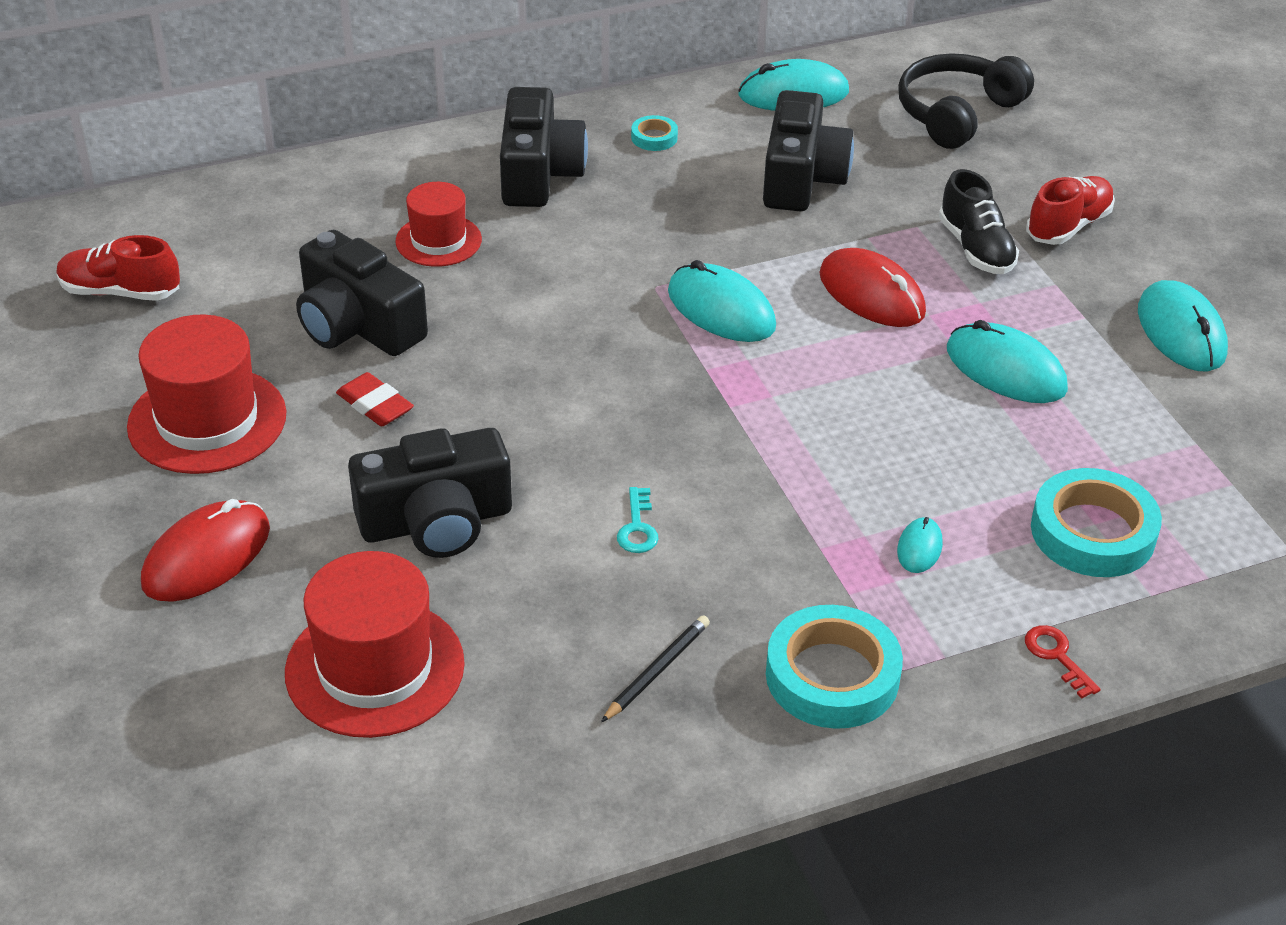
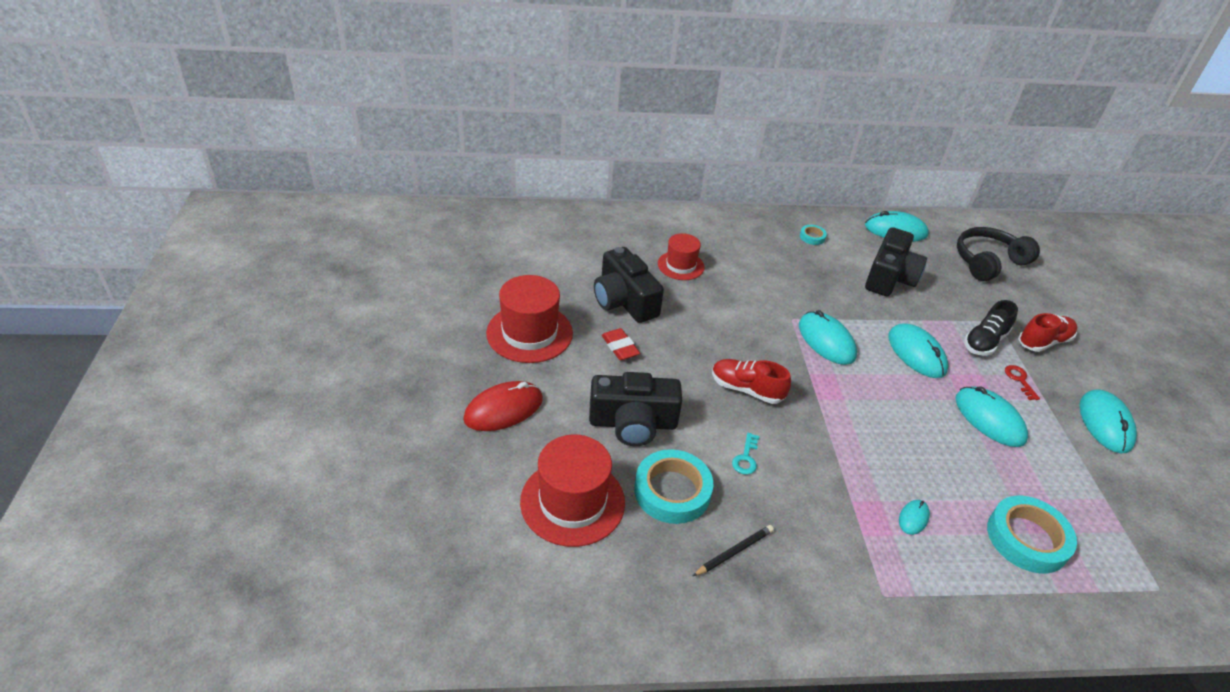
camera: 15 degrees right, 0 degrees up
(120, 292) = (509, 254): red shoe -> red shoe (746, 389)
(539, 173) = (744, 242): black camera -> none
(832, 676) = (840, 587): turquoise tape -> turquoise tape (672, 491)
(871, 294) = (916, 353): red mouse -> turquoise mouse
(975, 249) = (984, 342): black shoe -> black shoe turned 45 degrees clockwise
(1057, 656) = (989, 617): red key -> red key (1019, 380)

